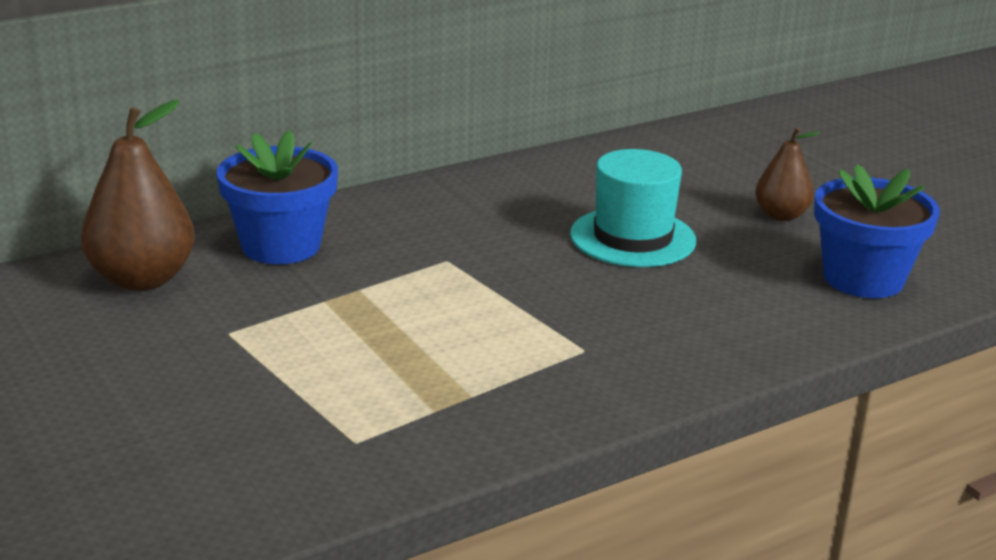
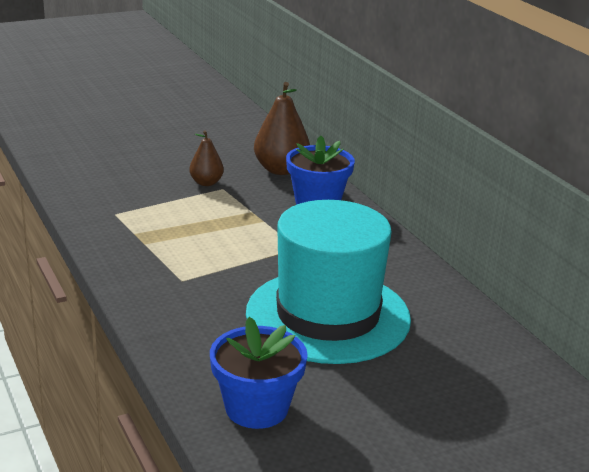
camera: 95 degrees right, 0 degrees up
(633, 238) = (328, 315): turquoise hat -> turquoise hat, size x1.81
(781, 215) = (369, 390): brown pear -> brown pear (206, 183)

